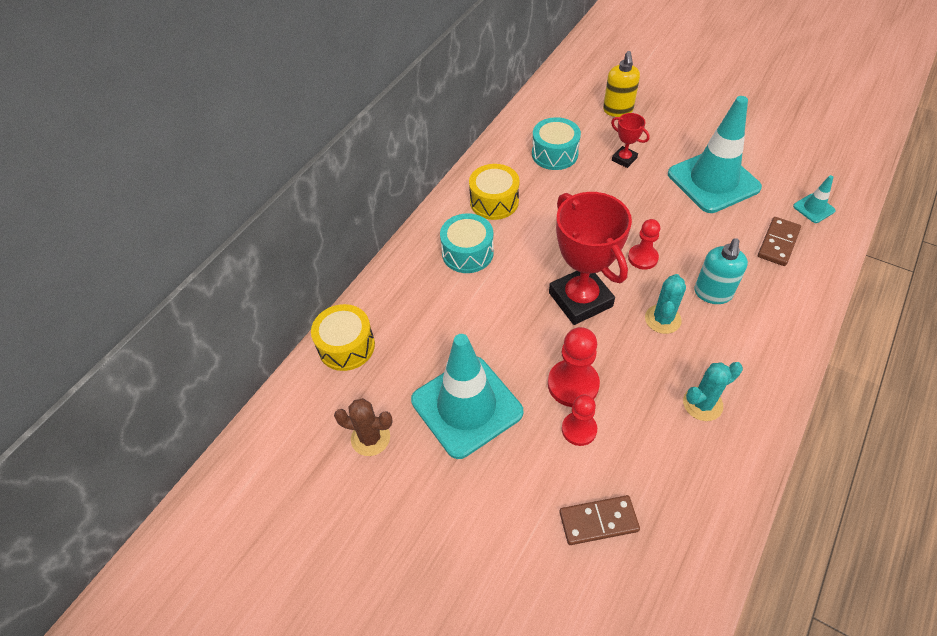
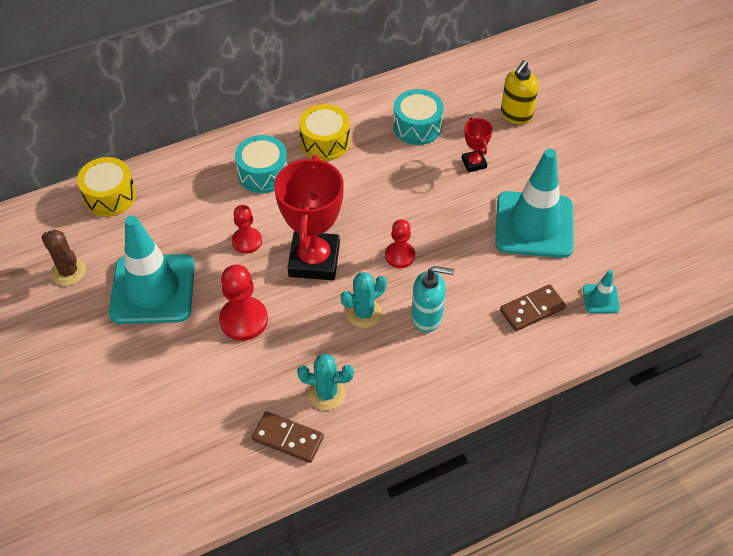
camera: 30 degrees right, 0 degrees up
(579, 429) = (215, 354): red pawn -> red pawn (247, 241)
(598, 521) = (167, 423): brown domino -> brown domino (288, 438)
(712, 293) = (427, 317): turquoise soap dispenser -> turquoise soap dispenser turned 135 degrees counterclockwise

